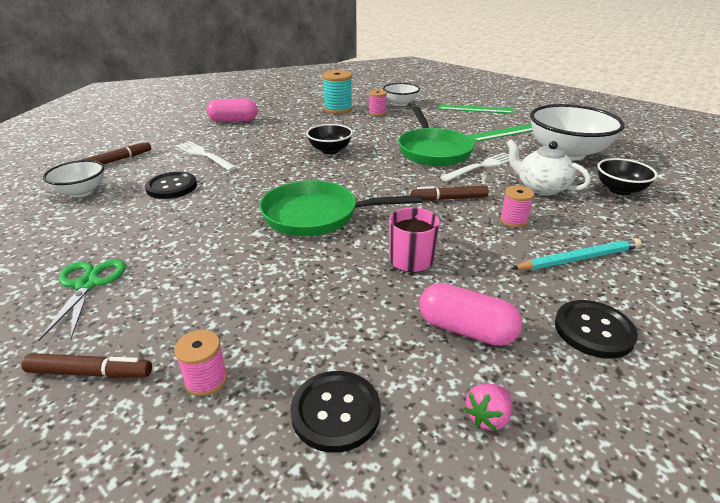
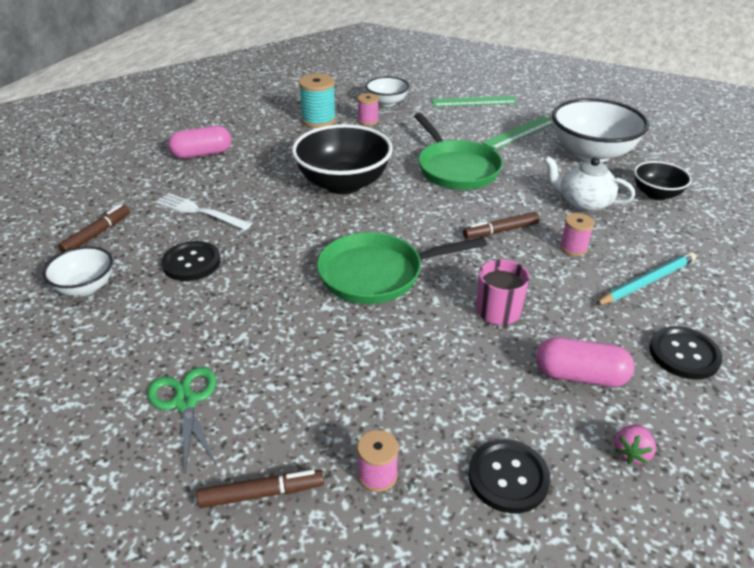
camera: 15 degrees left, 5 degrees up
(330, 150) = (343, 184): black bowl -> black bowl, size x1.84
(481, 167) = (514, 184): white fork -> none

